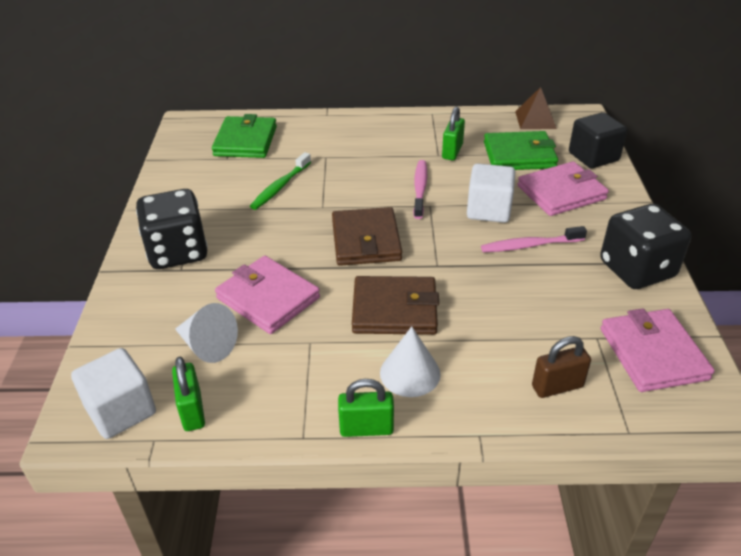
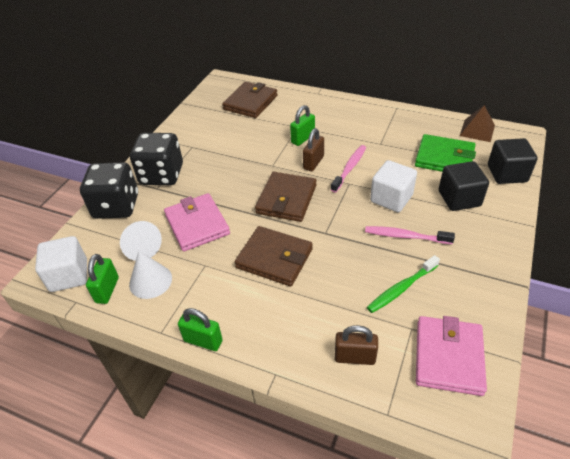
camera: 25 degrees right, 5 degrees up
(246, 141) = (250, 102): green wallet -> brown wallet
(280, 186) = (253, 143): green toothbrush -> green toothbrush (401, 288)
(372, 192) = (313, 163): none -> brown padlock
(410, 373) = (256, 310): white cone -> white cone (150, 281)
(452, 151) = (392, 143): green padlock -> green padlock (303, 138)
(561, 193) = (459, 198): pink wallet -> black cube
(636, 269) = (481, 281): black dice -> black dice (116, 206)

